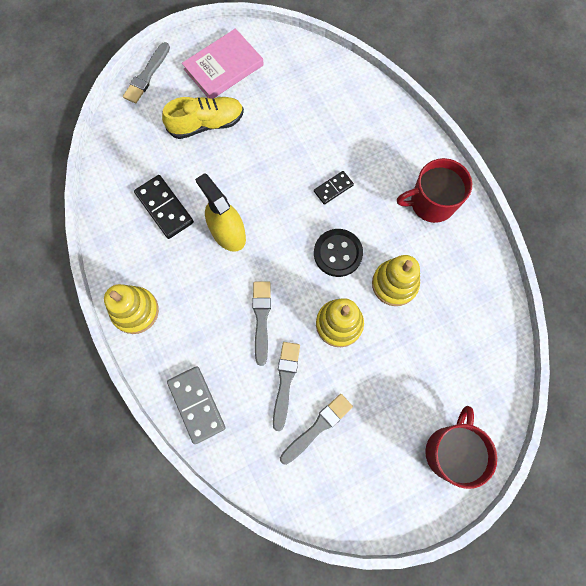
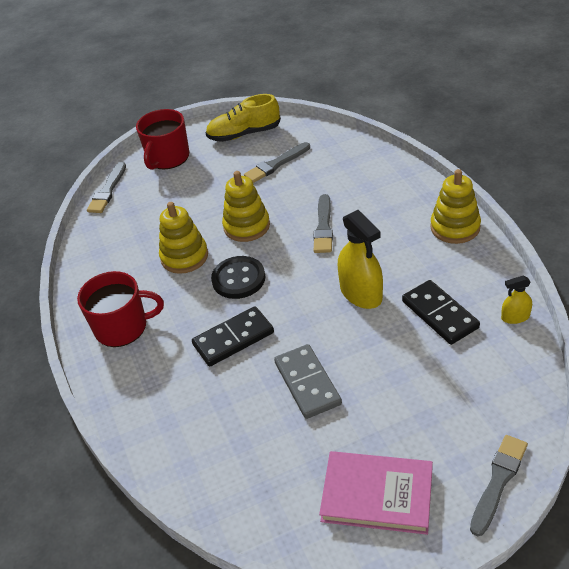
camera: 170 degrees left, 30 degrees down
(105, 203) = (515, 317): none -> yellow spray bottle
(196, 405) = (384, 171): grey domino -> grey domino (307, 383)
(206, 124) = (396, 411): yellow shoe -> yellow shoe (244, 134)
(223, 67) = (377, 494): pink book -> pink book turned 45 degrees clockwise
(285, 382) = (302, 188): grey brush -> grey brush (108, 190)
(333, 188) = (233, 338): black domino -> black domino, size x1.67

